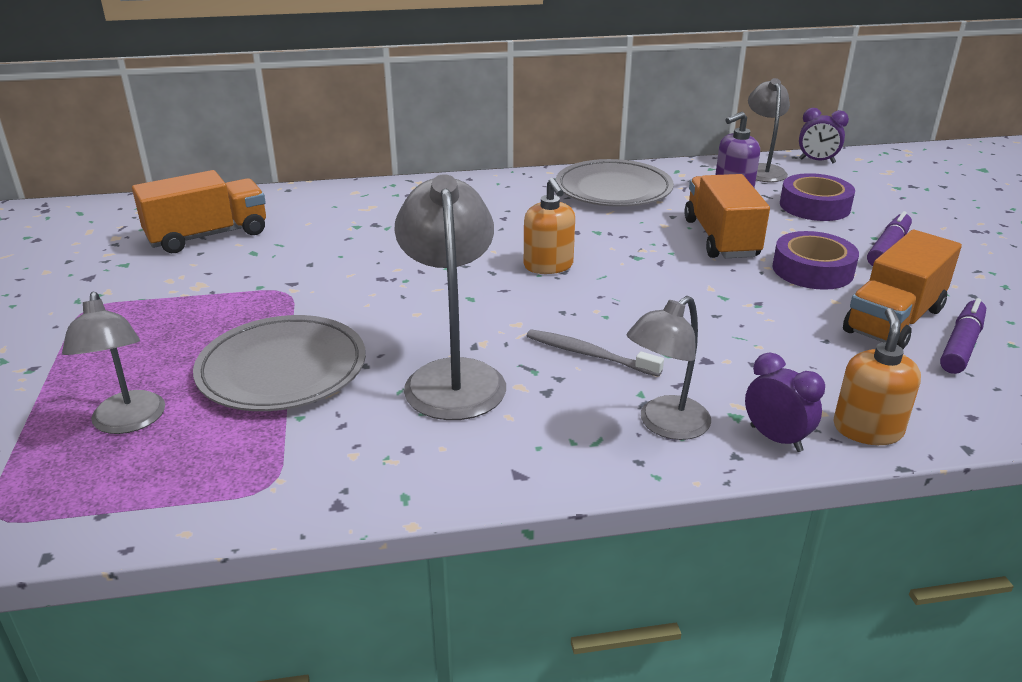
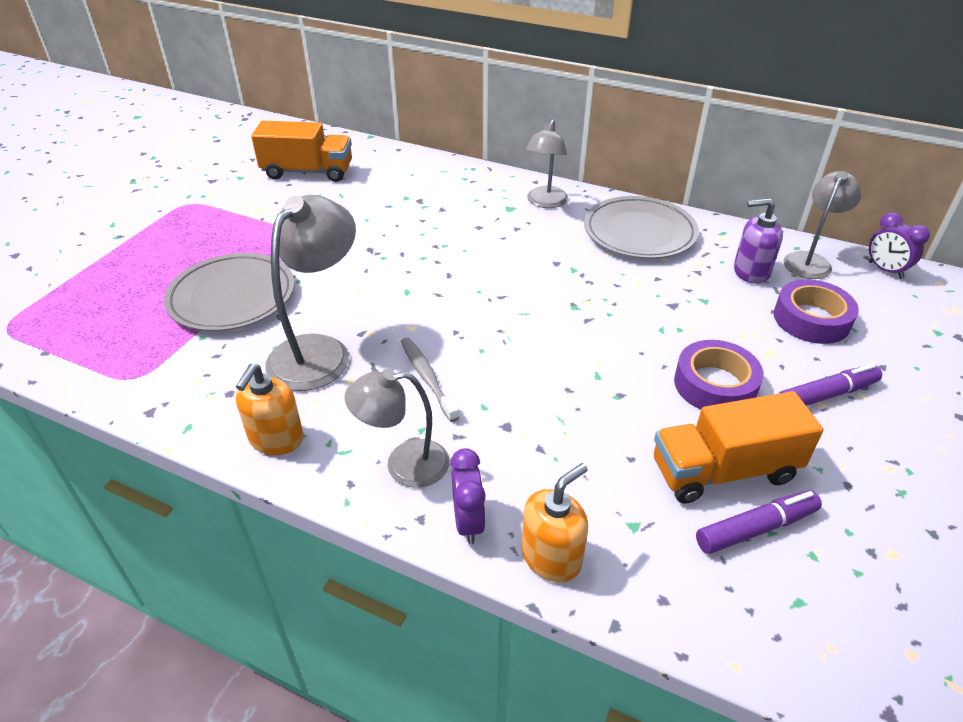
camera: 35 degrees right, 10 degrees up
(128, 422) = (119, 297): grey lamp -> grey lamp (545, 202)
(548, 266) = (495, 286): orange soap dispenser -> orange soap dispenser (276, 439)
(721, 238) = (671, 317): orange truck -> none

